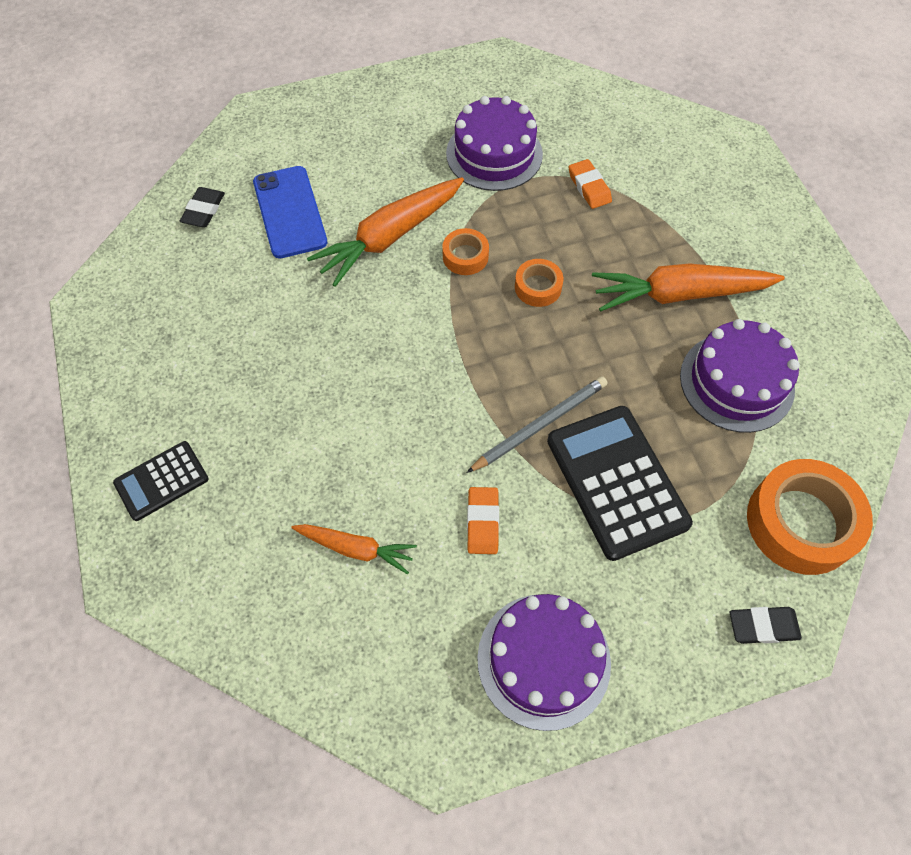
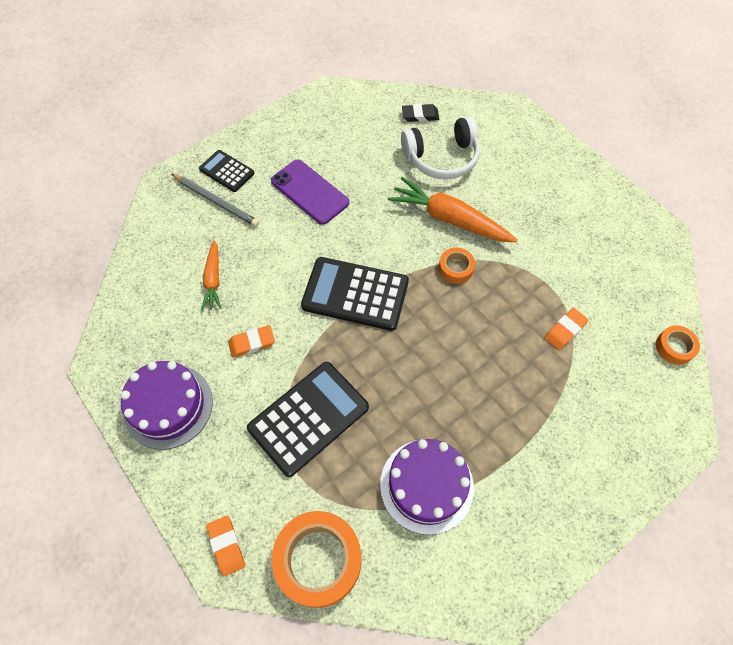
camera: 70 degrees right, 0 degrees up
(263, 380) = (309, 192): none -> purple phone
(289, 212) = (441, 158): blue phone -> white headphones
(457, 375) = (355, 294): none -> black calculator
(494, 154) = (560, 257): purple cake -> none
(538, 287) = (451, 322): orange tape -> orange tape (674, 347)
(540, 425) = (336, 356): grey pencil -> grey pencil (216, 201)
(680, 294) = (491, 424): orange carrot -> none
(763, 626) = (226, 546): black eraser -> orange eraser

